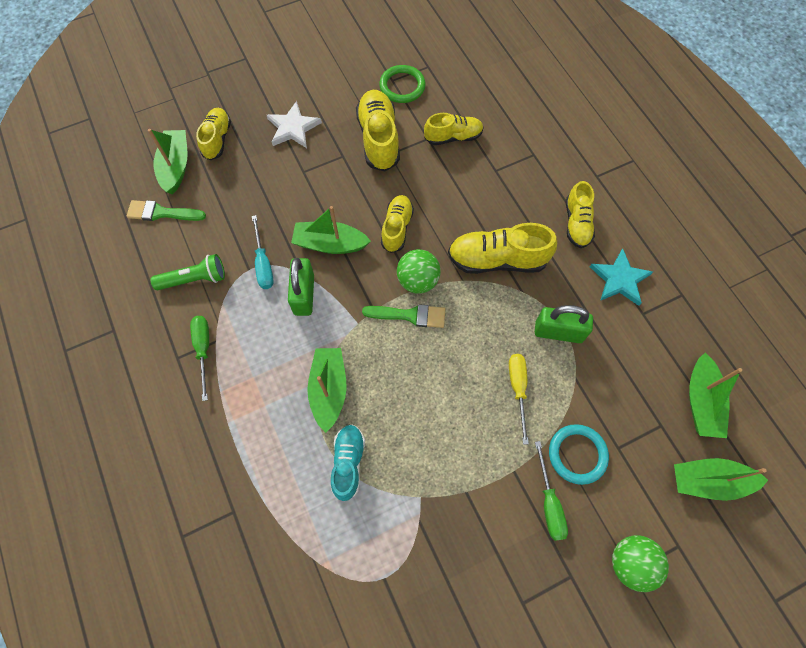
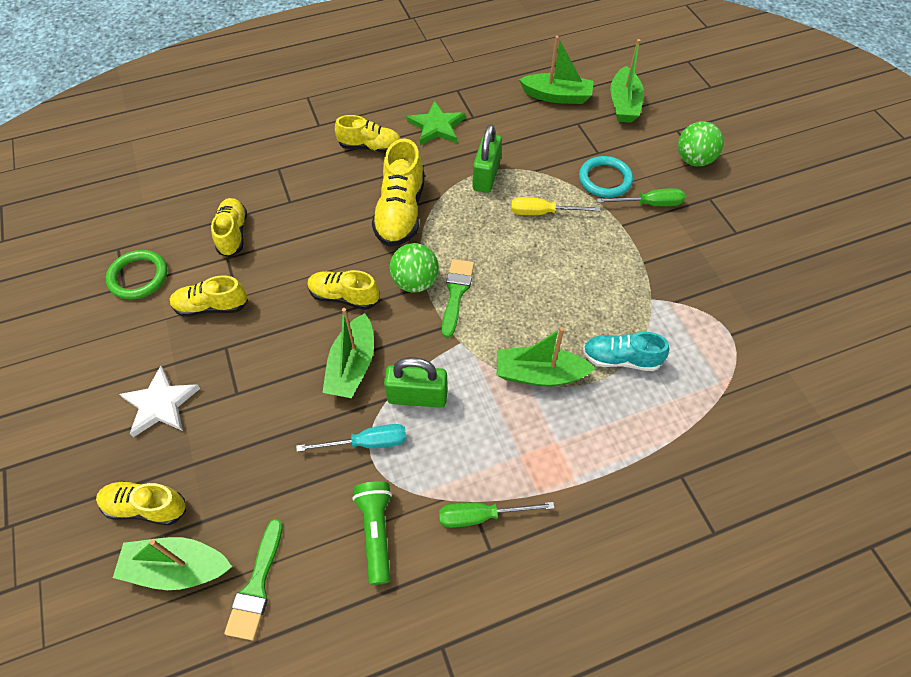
camera: 85 degrees left, 10 degrees down
(379, 139) = (212, 306): yellow shoe -> yellow shoe, size x0.65
(619, 279) = (436, 126): turquoise star -> green star

